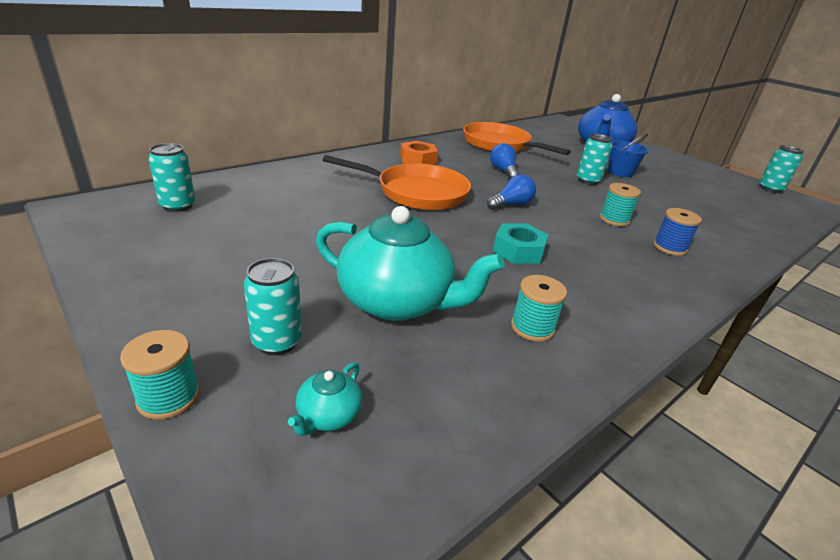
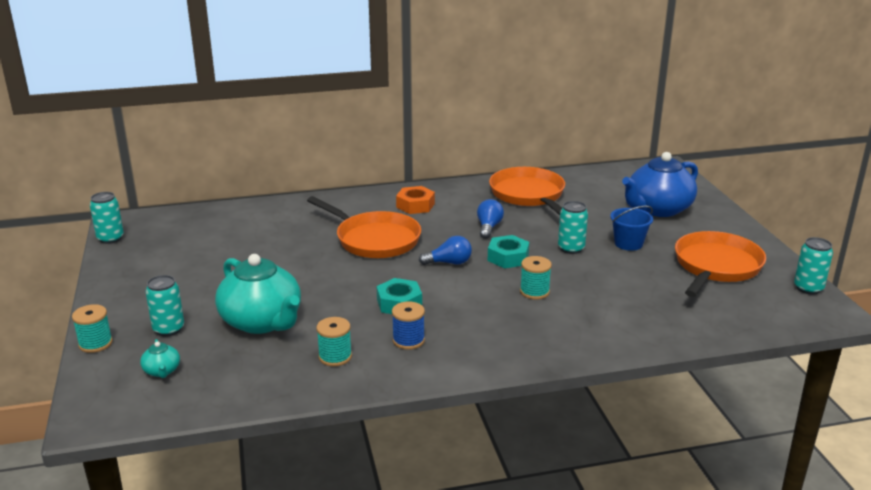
camera: 30 degrees right, 5 degrees down
(178, 206) = (181, 228): turquoise can -> turquoise can (110, 238)
(328, 416) = (162, 371): turquoise teapot -> turquoise teapot turned 75 degrees counterclockwise
(552, 193) = (508, 257): none -> turquoise nut
(669, 247) = (550, 325): blue spool -> blue spool (408, 340)
(698, 181) = (716, 266): none -> orange pan

